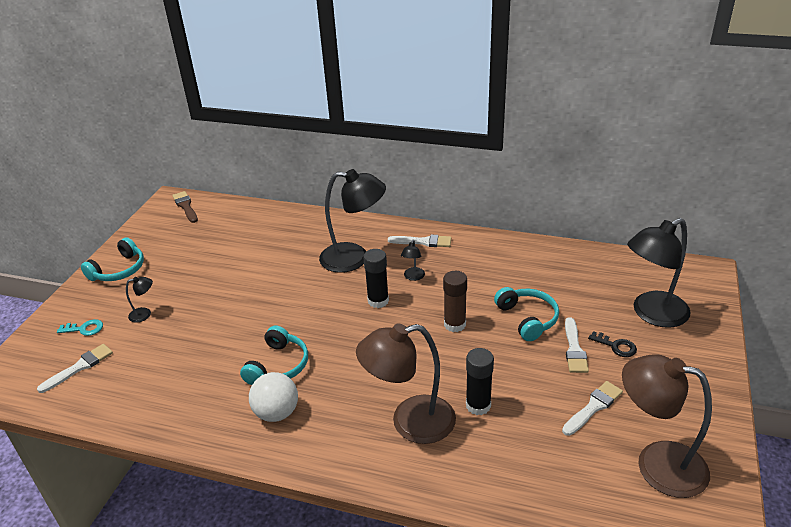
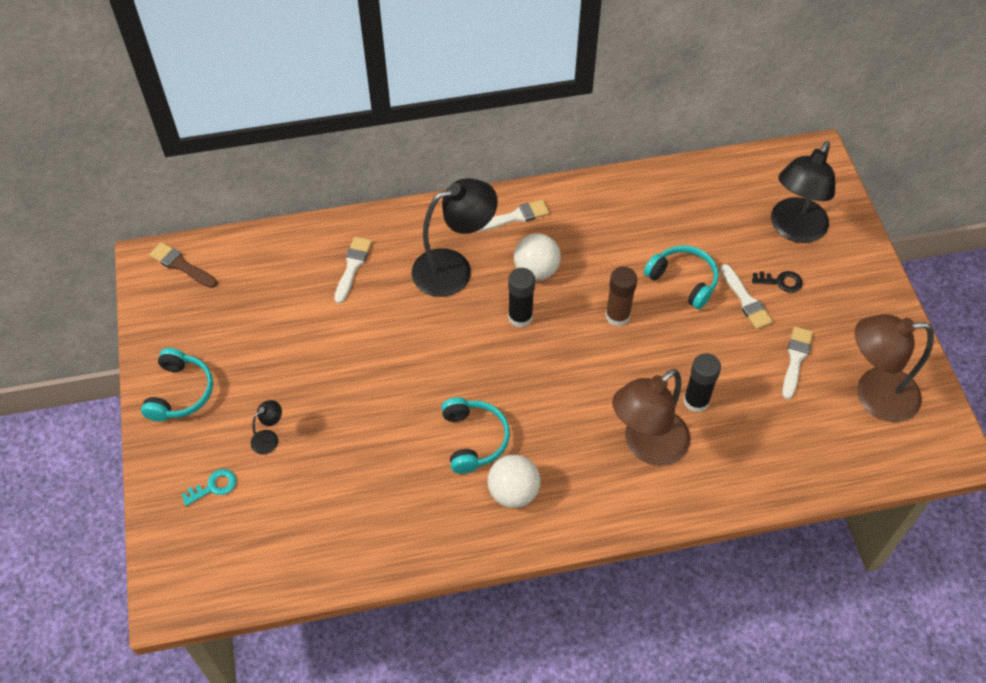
camera: 30 degrees left, 20 degrees up
(79, 367) = (255, 534): white brush -> white brush (352, 267)
(413, 277) = (536, 270): black lamp -> white ball

